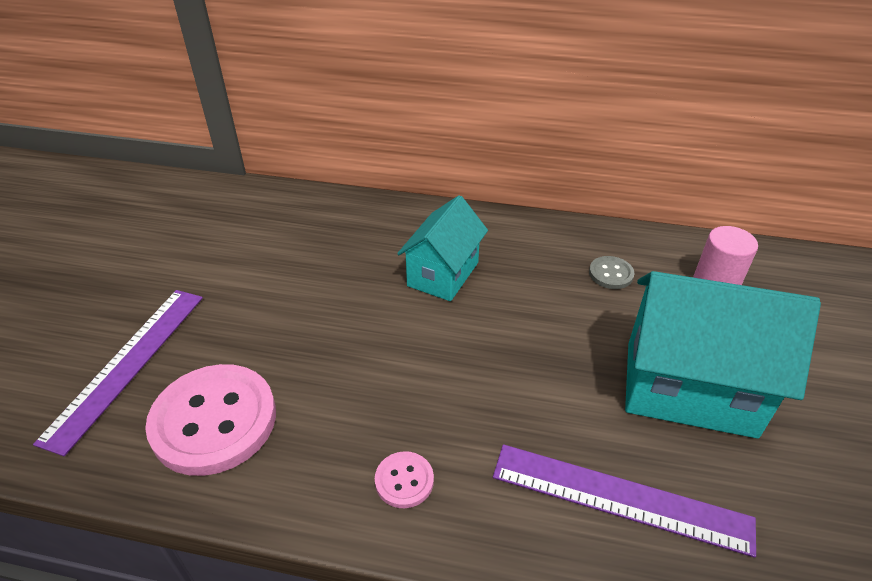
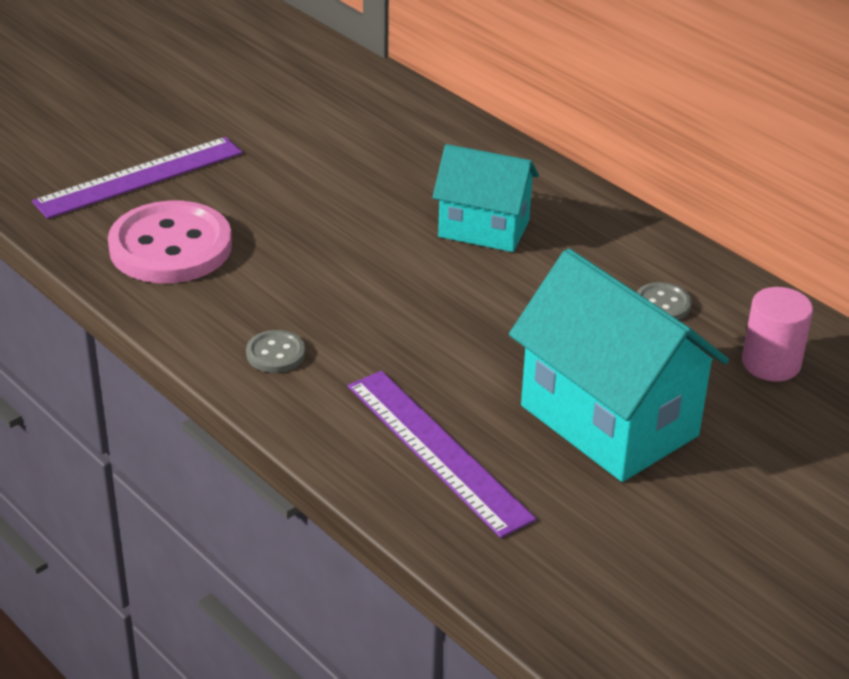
camera: 35 degrees right, 5 degrees down
(404, 481) = (275, 353): pink button -> grey button
(443, 274) = (484, 229): turquoise house -> turquoise house turned 45 degrees clockwise

